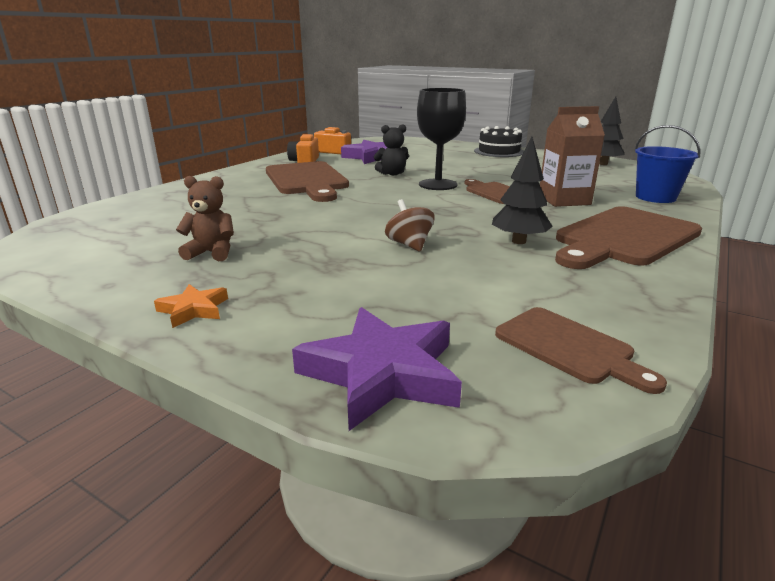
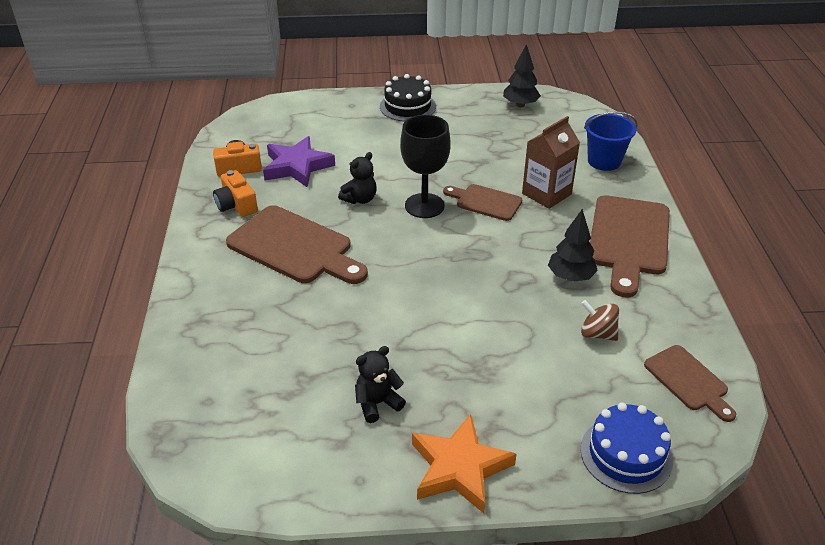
camera: 35 degrees left, 15 degrees up
(194, 309) = (459, 468): orange star -> orange star, size x1.96
(212, 253) = (377, 403): brown teddy bear -> black teddy bear
(382, 373) = (626, 454): purple star -> blue cake
(409, 245) = (505, 318): brown spinning top -> brown spinning top (597, 333)
(569, 347) = (688, 381): brown cutting board -> brown cutting board turned 45 degrees clockwise

